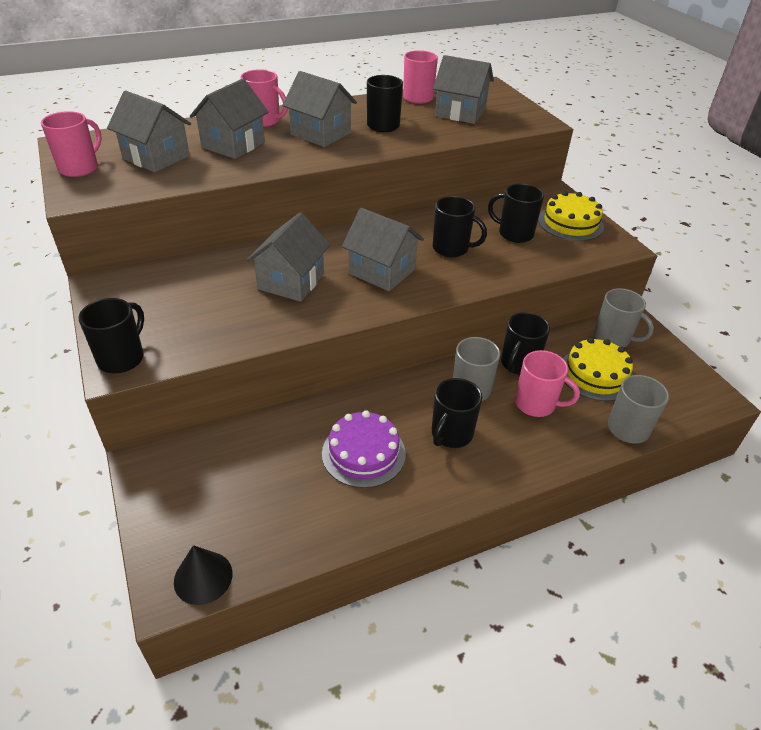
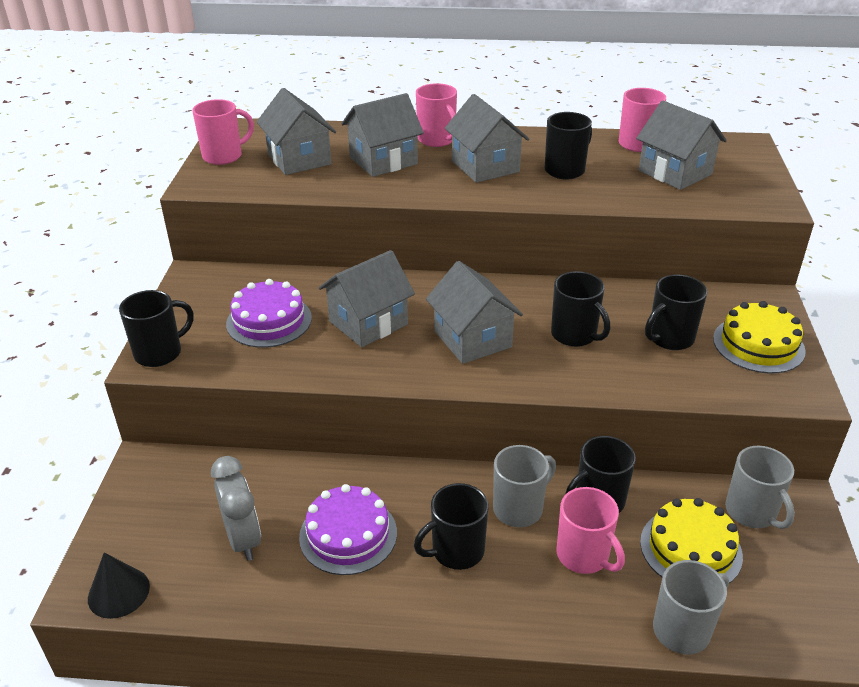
camera: 30 degrees right, 5 degrees down
(204, 303) = (269, 321): none -> purple cake
(281, 490) = (243, 539): none -> grey clock
(514, 234) = (669, 338): black mug -> black mug turned 90 degrees counterclockwise

